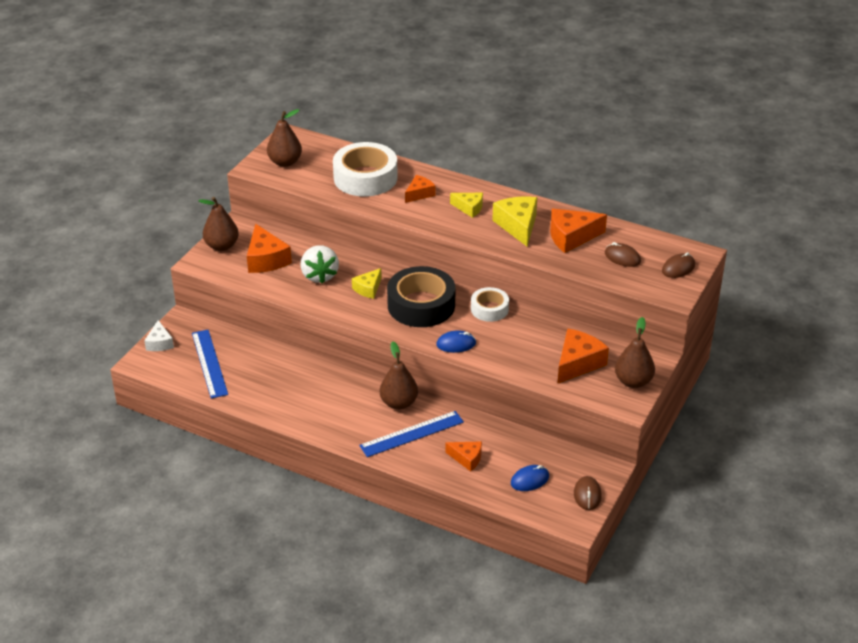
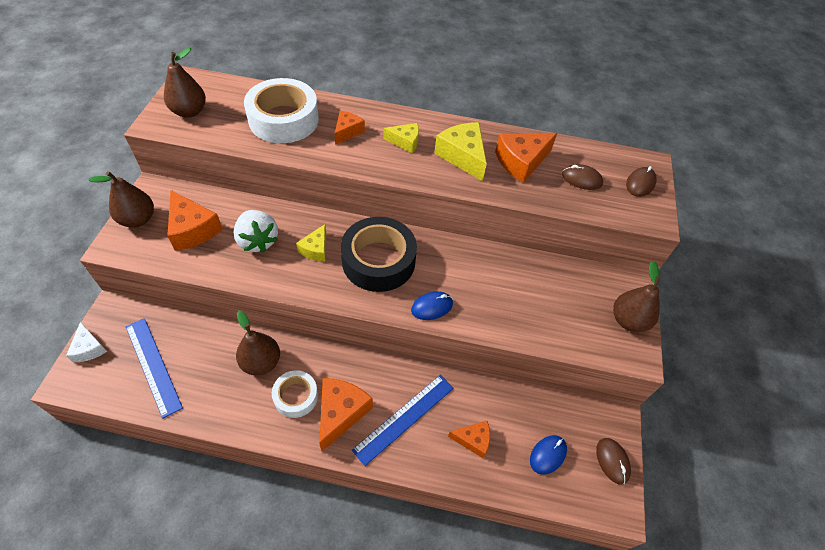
camera: 20 degrees left, 15 degrees up
(399, 403) = (378, 377): brown pear -> brown pear (261, 362)
(489, 309) = (450, 253): white tape -> white tape (296, 396)
(578, 363) = (565, 307): orange cheese -> orange cheese (341, 413)

